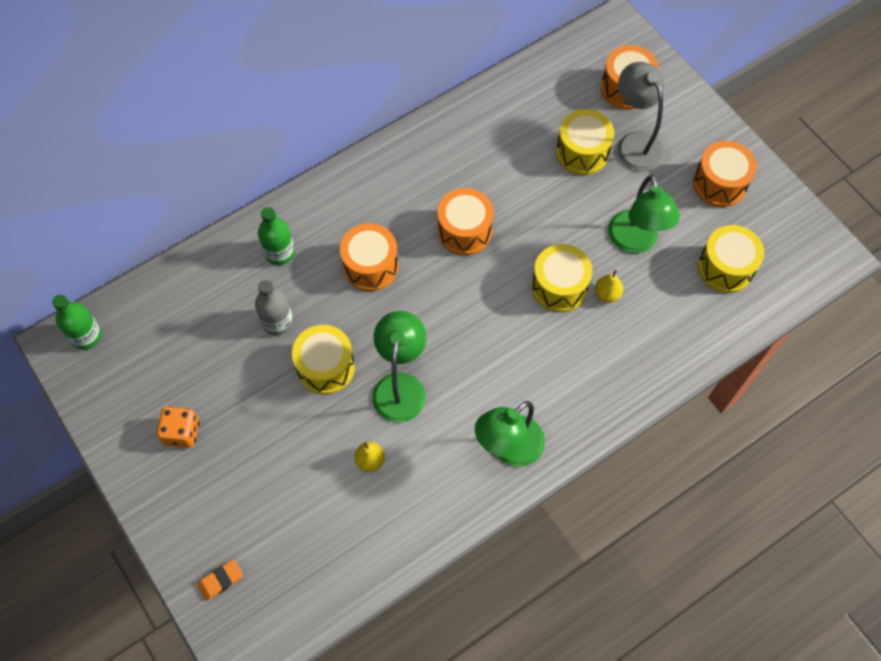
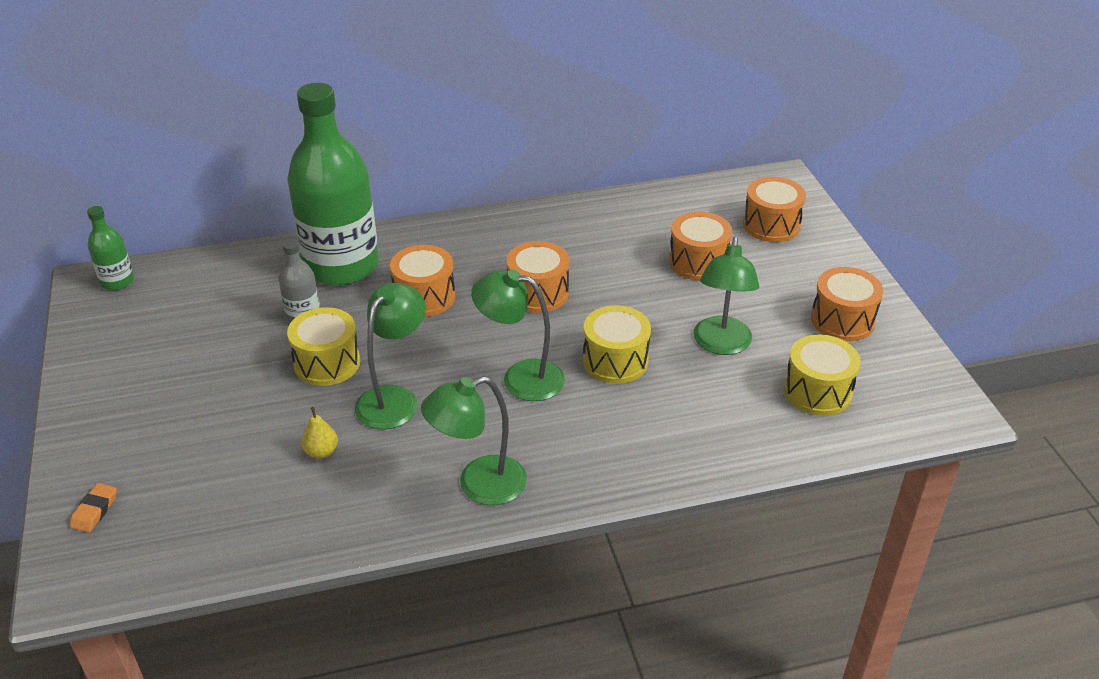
camera: 20 degrees right, 25 degrees down
(182, 432) = (149, 377): orange dice -> none
(221, 580) = (94, 511): orange eraser -> orange eraser turned 60 degrees counterclockwise
(279, 252) = (341, 266): green bottle -> green bottle, size x2.29
(492, 330) = (520, 378): none -> green lamp
(582, 152) = (698, 262): yellow drum -> orange drum
(607, 294) = (666, 380): yellow pear -> none
(635, 143) = (760, 268): grey lamp -> none

